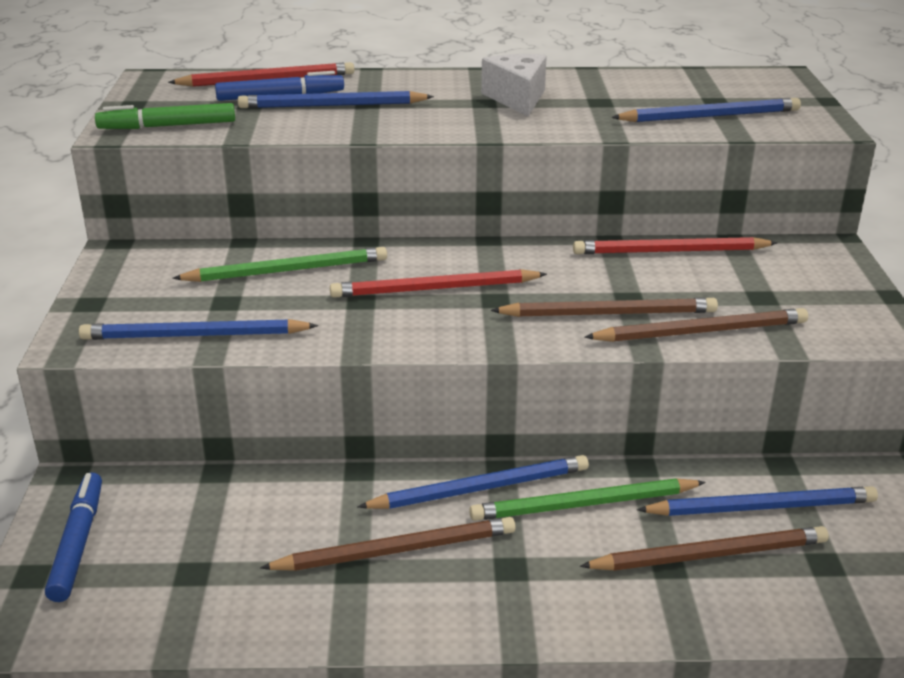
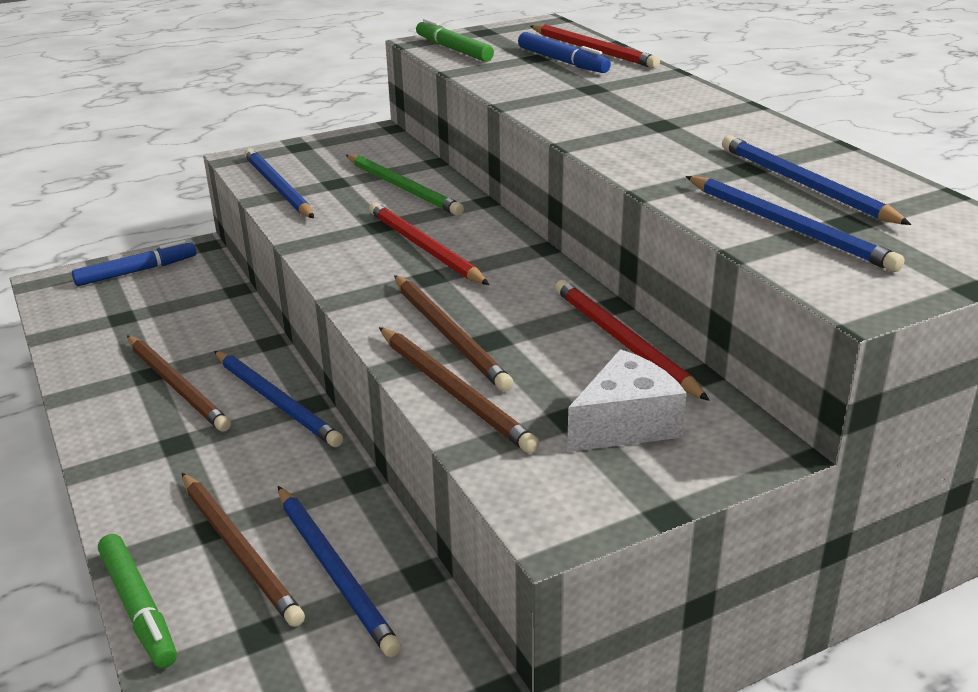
camera: 65 degrees right, 0 degrees up
(332, 105) = (566, 79): blue pencil -> blue pencil (804, 185)
(517, 98) = (693, 134): white cheese -> white cheese (625, 424)
(583, 505) = (281, 459): green pencil -> none
(766, 630) = (138, 607): none -> green marker

